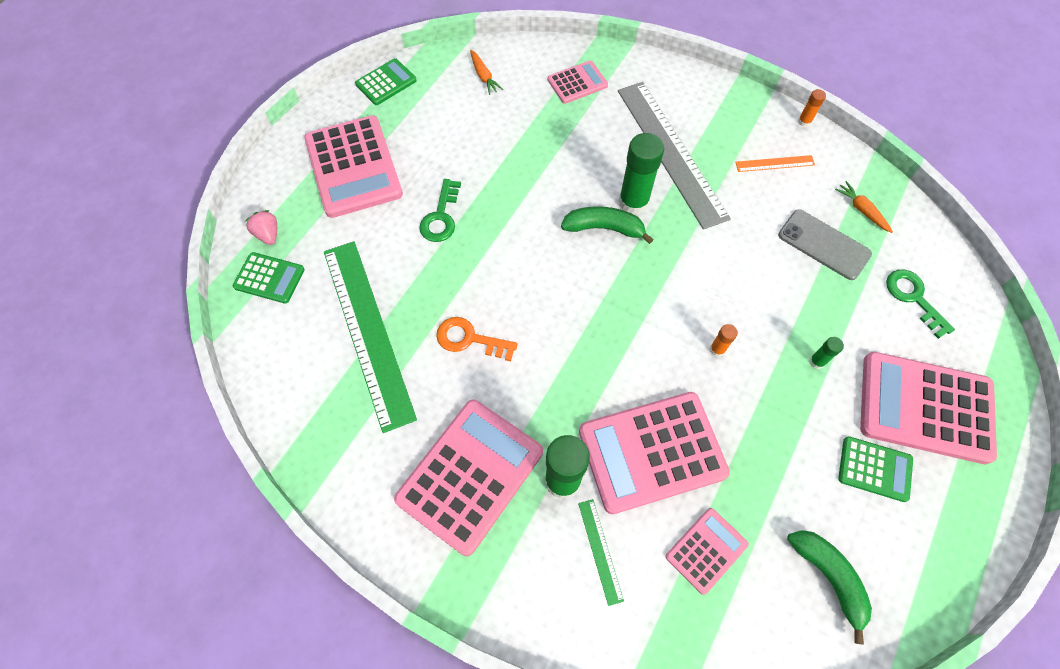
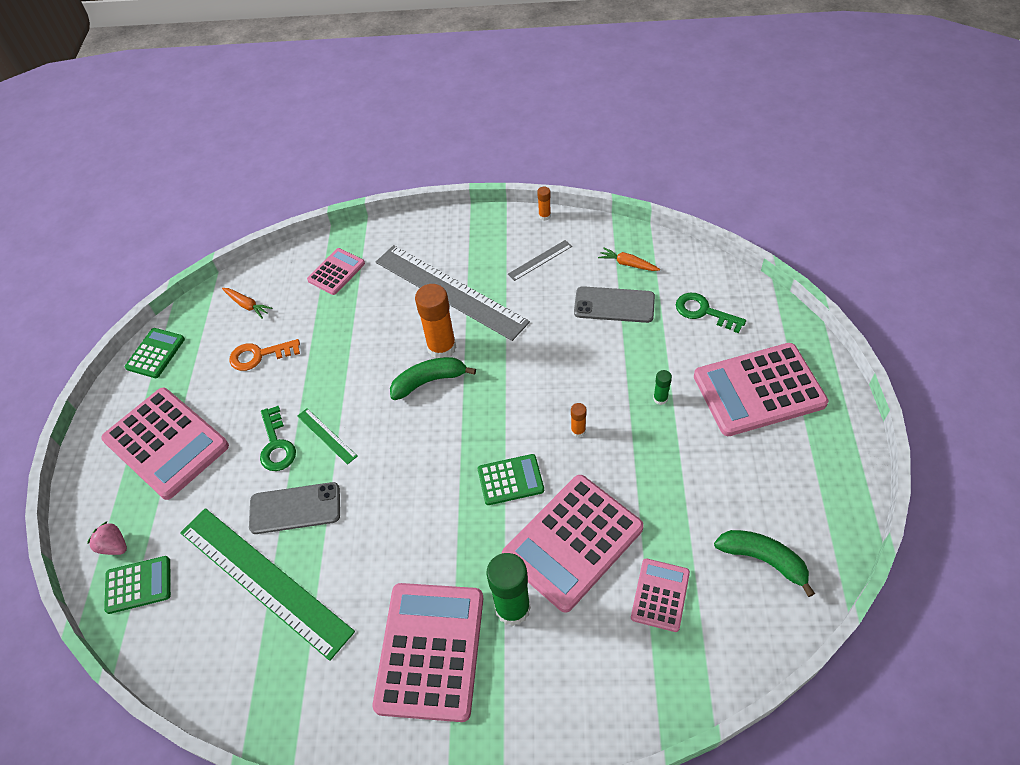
camera: 25 degrees left, 10 degrees down
(426, 282) = (295, 508): none -> grey phone
(470, 339) = (364, 536): orange key -> orange key (259, 355)
(600, 551) = (576, 647): green ruler -> green ruler (326, 435)
(633, 202) = (442, 347): green glue stick -> orange glue stick
(774, 163) = (540, 260): orange ruler -> grey ruler
(874, 469) = (749, 457): green calculator -> green calculator (510, 480)

